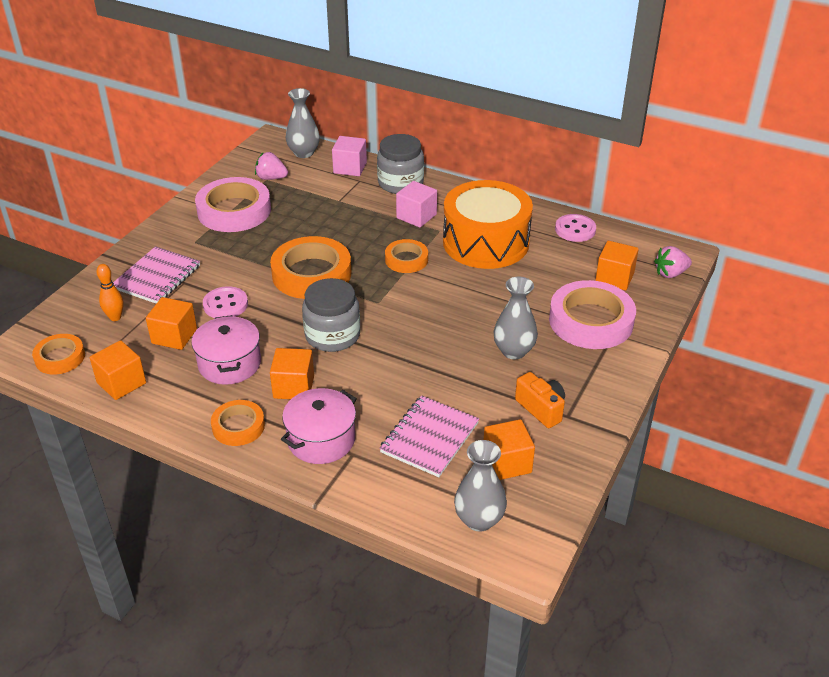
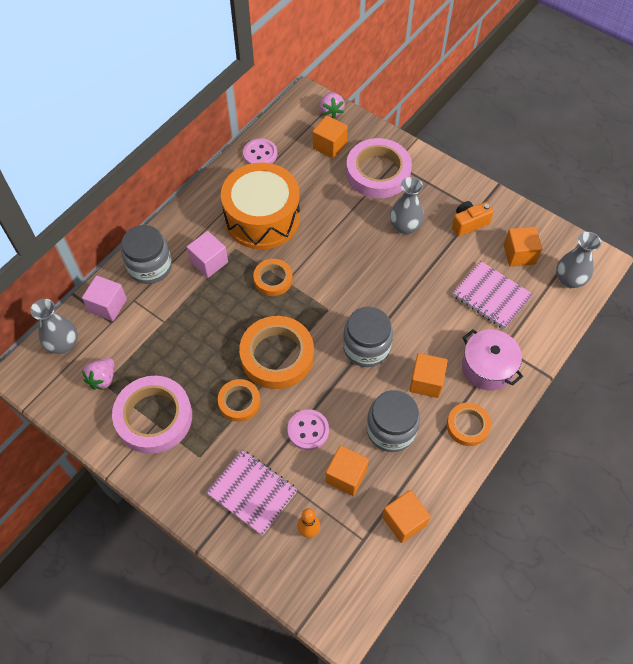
camera: 80 degrees left, 20 degrees up
(60, 357) = (361, 580): orange tape -> orange tape (239, 402)
(229, 364) = (391, 430): pink pot -> grey jar

